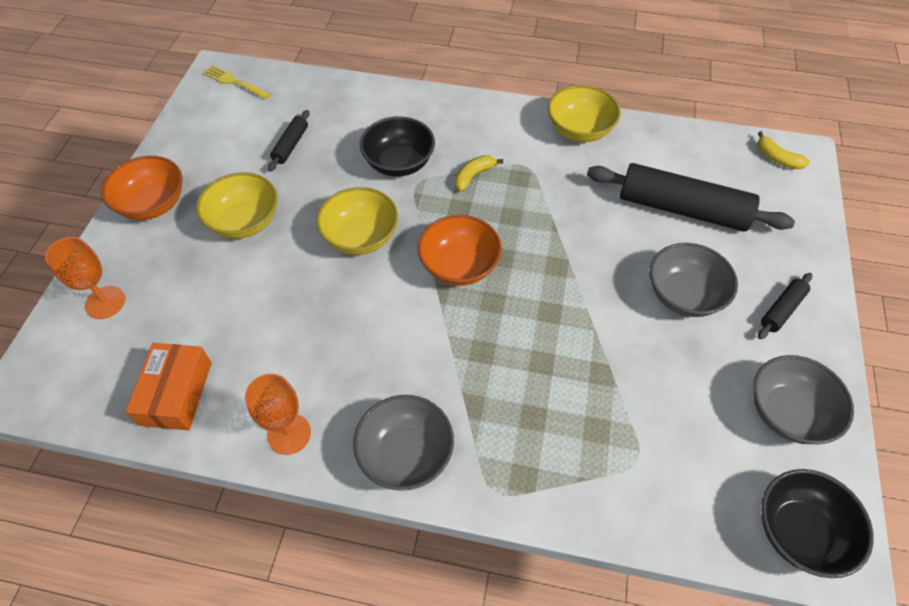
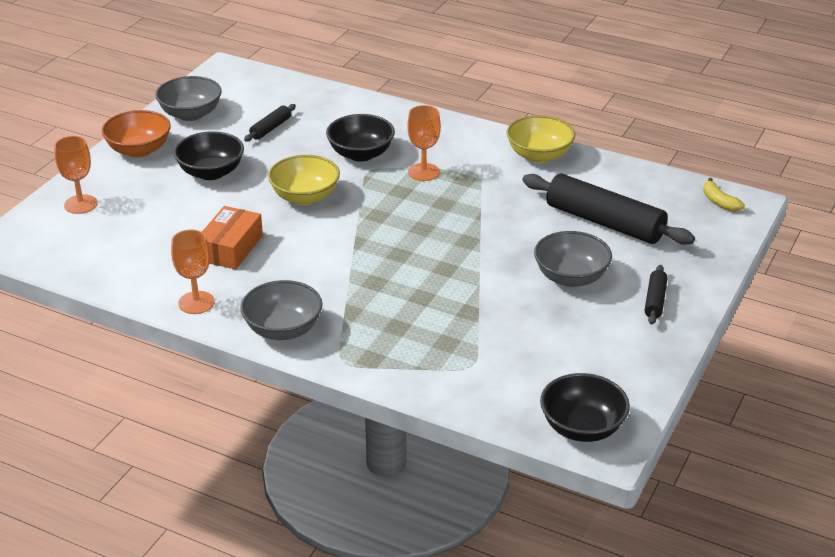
camera: 15 degrees right, 20 degrees down
(176, 393) = (117, 265): orange box -> orange box (231, 248)
(234, 82) = (238, 78): yellow fork -> none
(245, 222) = (211, 172): yellow bowl -> black bowl
(459, 266) = (381, 228): orange bowl -> none
(473, 176) = (423, 172): yellow banana -> orange goblet
(782, 310) = (655, 300): black rolling pin -> black rolling pin turned 45 degrees counterclockwise
(787, 413) = (618, 361): grey bowl -> grey bowl (191, 114)

